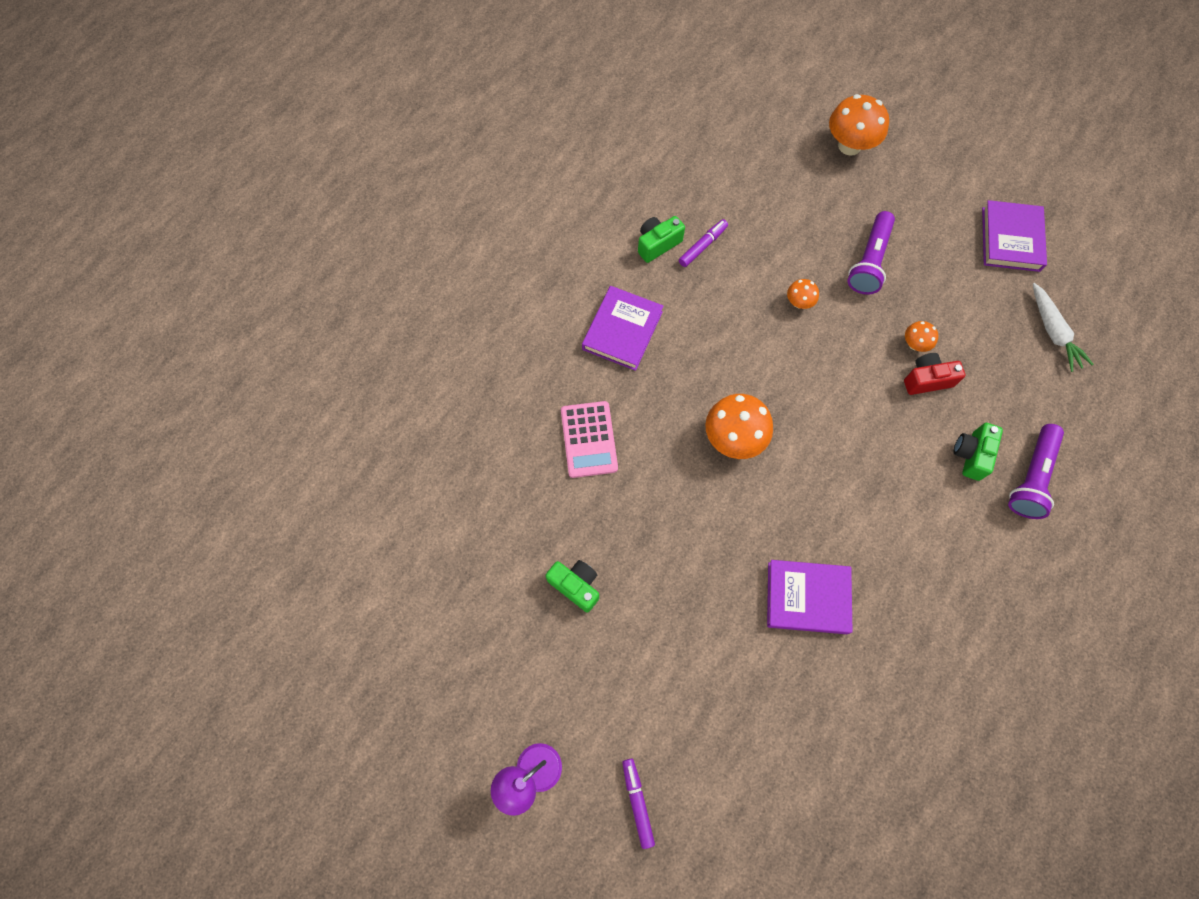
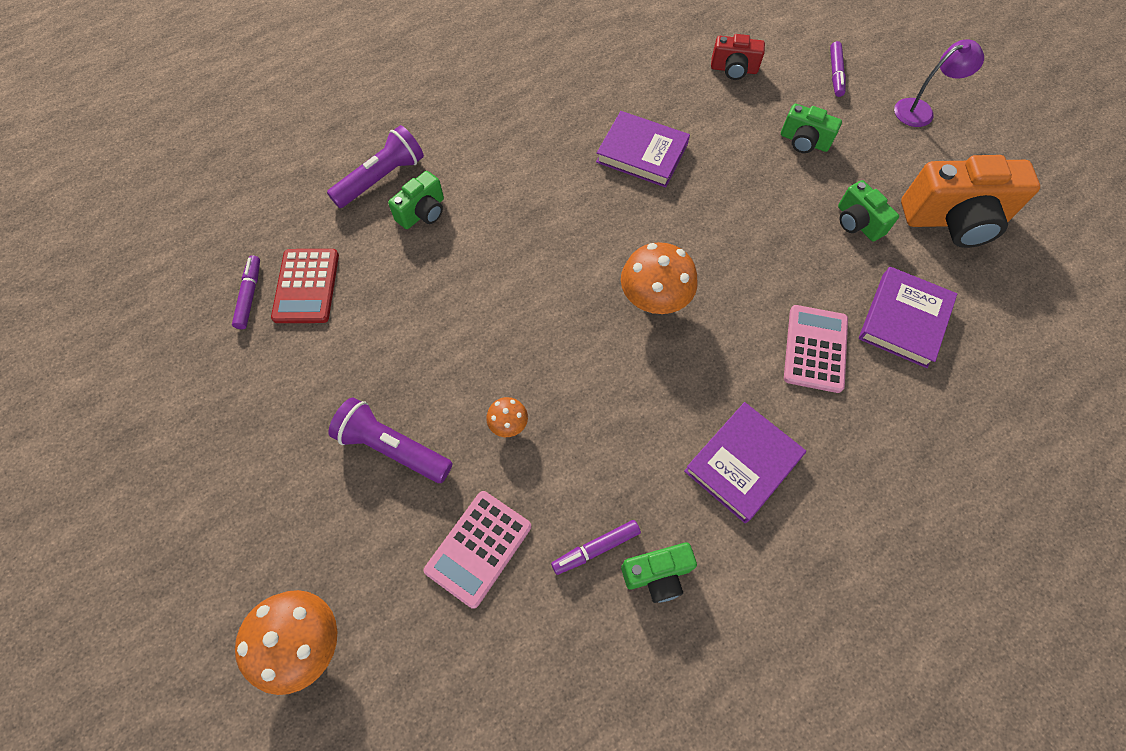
camera: 160 degrees left, 5 degrees down
(484, 622) = (953, 220): none -> orange camera
(649, 676) = (804, 141): none -> green camera
(777, 222) = (478, 548): none -> pink calculator
(869, 261) = (393, 448): purple flashlight -> purple flashlight turned 105 degrees counterclockwise
(914, 344) = (405, 331): orange mushroom -> none
(927, 380) = (418, 291): red camera -> red camera (733, 69)
(1010, 239) = (205, 415): purple book -> purple book (904, 320)
(1016, 354) = (306, 286): none -> red calculator
(1053, 331) = (250, 295): white carrot -> purple marker

